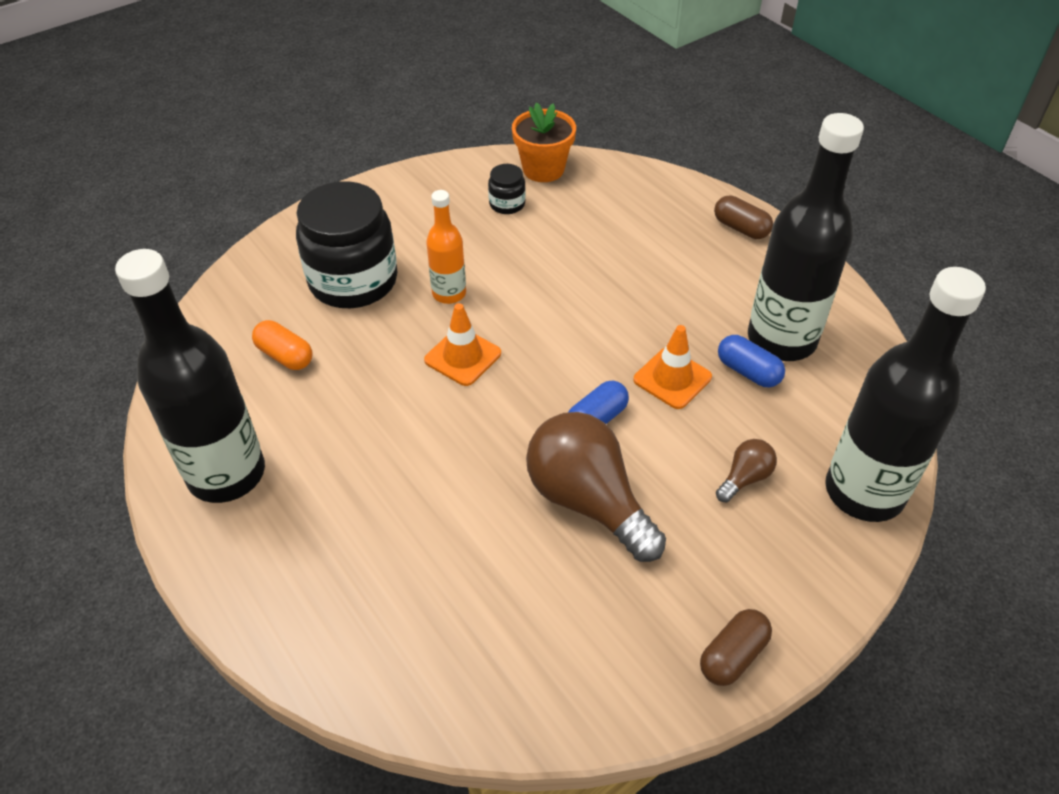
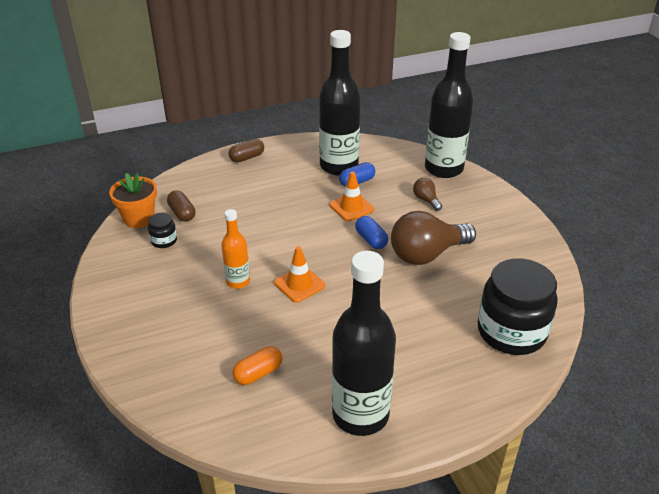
camera: 75 degrees left, 10 degrees down
(353, 281) = (198, 327): black jar -> black jar (511, 332)
(733, 656) = (526, 228): brown capsule -> brown capsule (182, 213)

